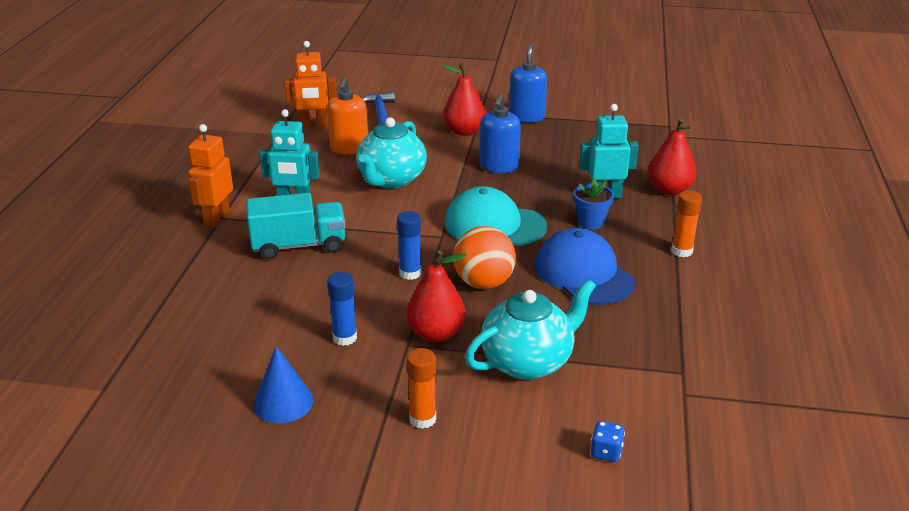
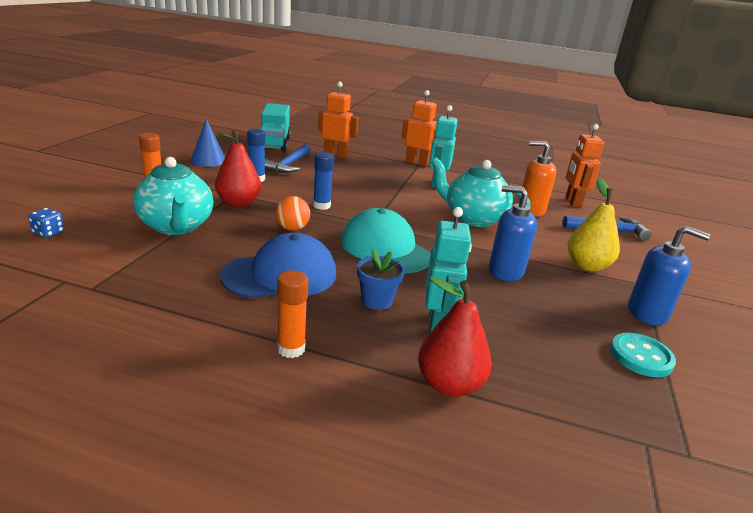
camera: 95 degrees right, 5 degrees down
(208, 287) = (335, 155): none -> orange robot
(271, 321) = (289, 165): none -> blue hammer
(299, 246) = (374, 179): turquoise truck -> turquoise truck (274, 143)
(464, 131) = (587, 266): red pear -> yellow pear
(483, 283) = (292, 228): orange ball -> orange ball, size x0.63
(494, 225) = (385, 248): turquoise cap -> turquoise cap turned 60 degrees counterclockwise
(586, 126) = (641, 357): none -> turquoise button

